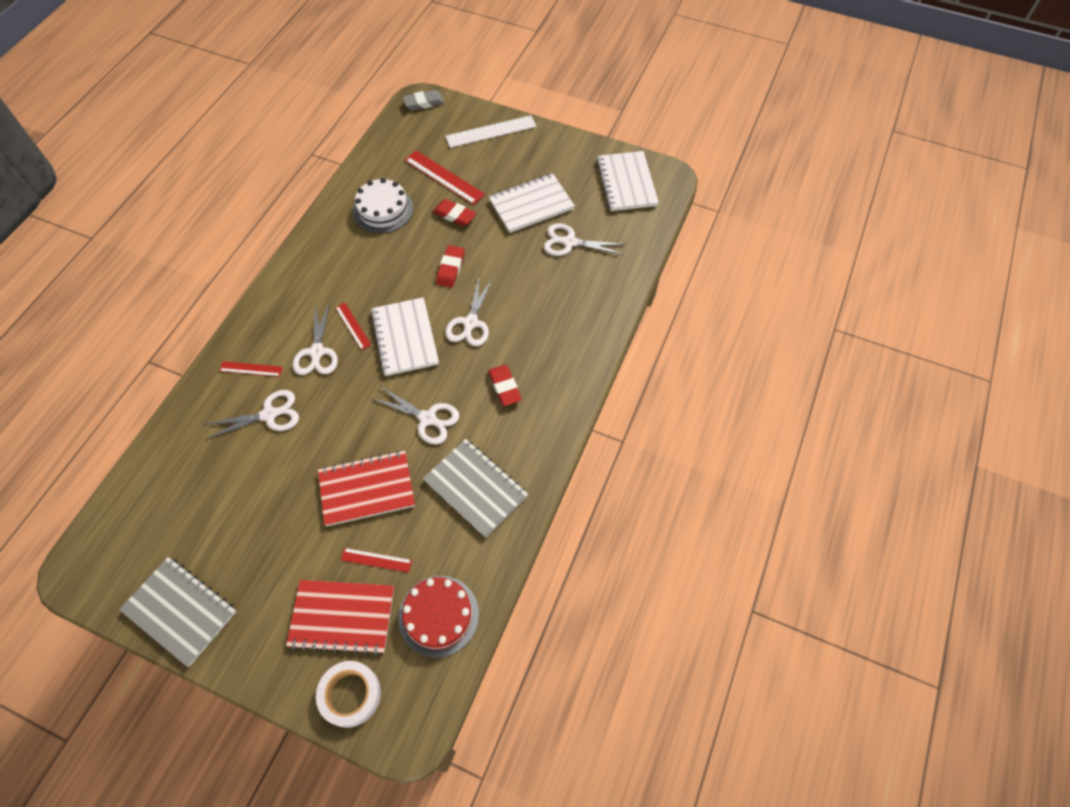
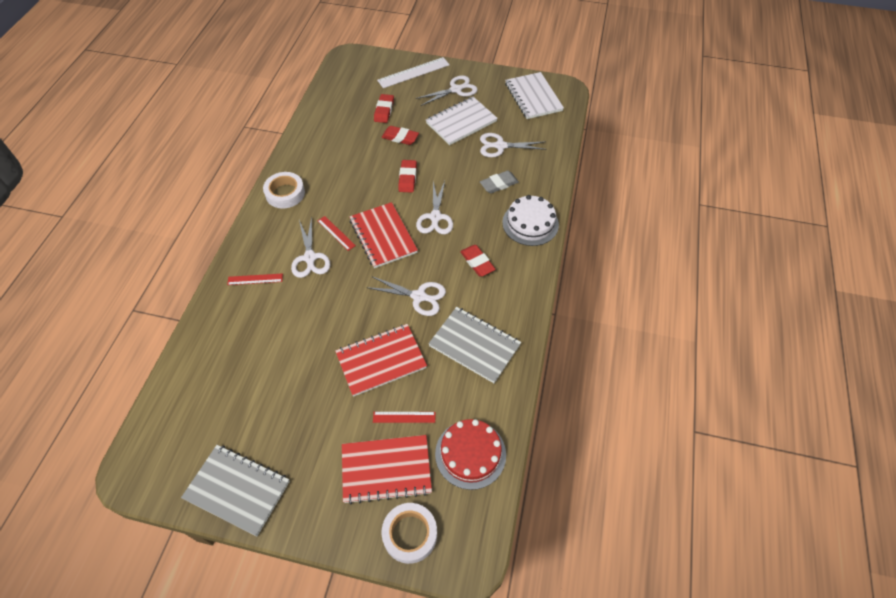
camera: 10 degrees left, 5 degrees down
(269, 415) = (280, 313): white scissors -> white scissors (456, 90)
(307, 268) = (285, 193): none -> white tape
(383, 209) = (339, 141): white cake -> white cake (530, 223)
(405, 338) = (383, 236): white notebook -> red notebook
(424, 103) = (353, 58): grey eraser -> grey eraser (499, 184)
(444, 177) = (384, 110): red ruler -> red eraser

